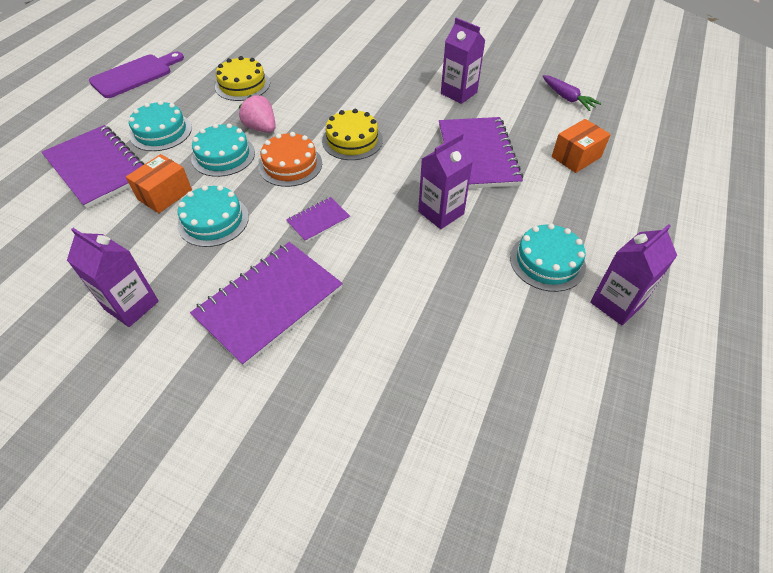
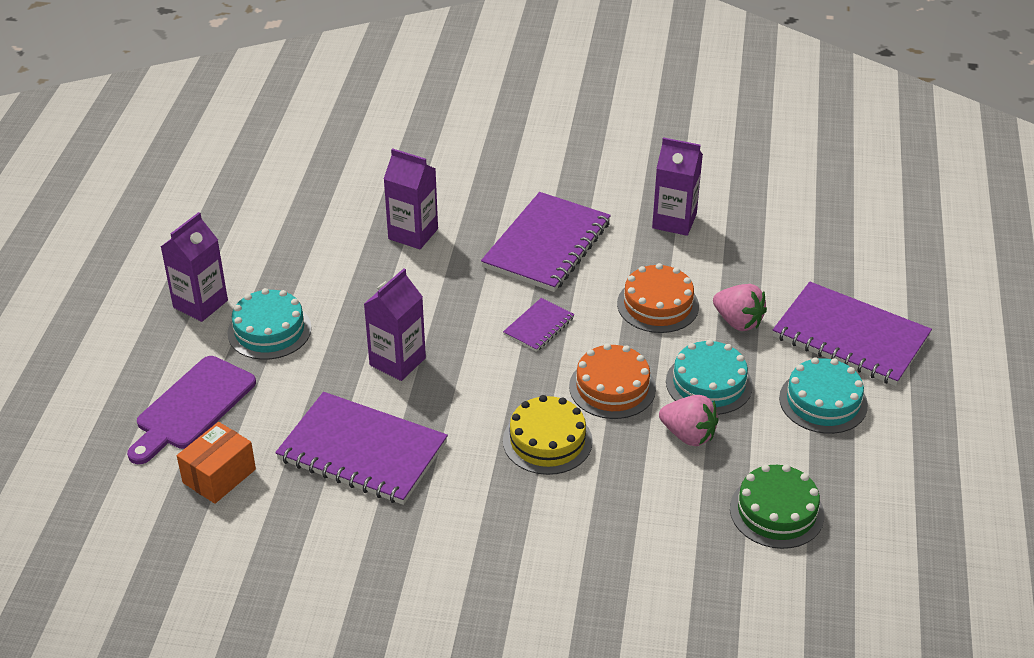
camera: 165 degrees right, 10 degrees down
(135, 75) = (967, 496): purple cutting board -> purple cutting board (192, 407)
(164, 194) = (738, 322): orange box -> pink strawberry
(213, 220) = (658, 305): turquoise cake -> orange cake
(242, 85) = (776, 512): yellow cake -> green cake
(458, 93) = (409, 568): purple carton -> purple carton (413, 234)
(477, 155) = (362, 451): purple notebook -> purple notebook turned 45 degrees counterclockwise
(567, 98) = (219, 595): purple carrot -> none

